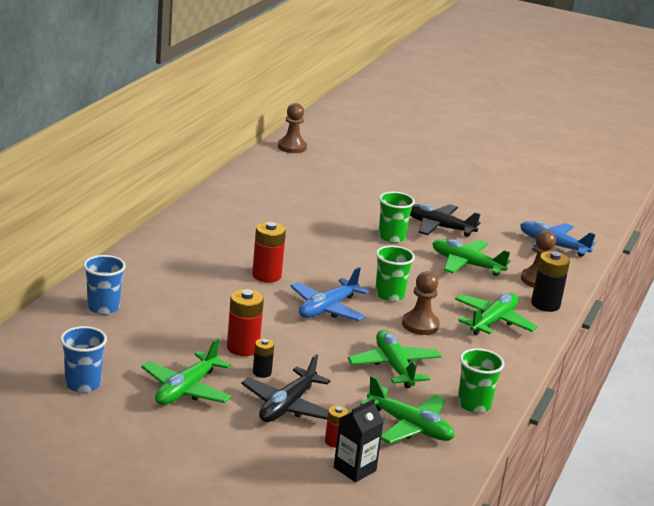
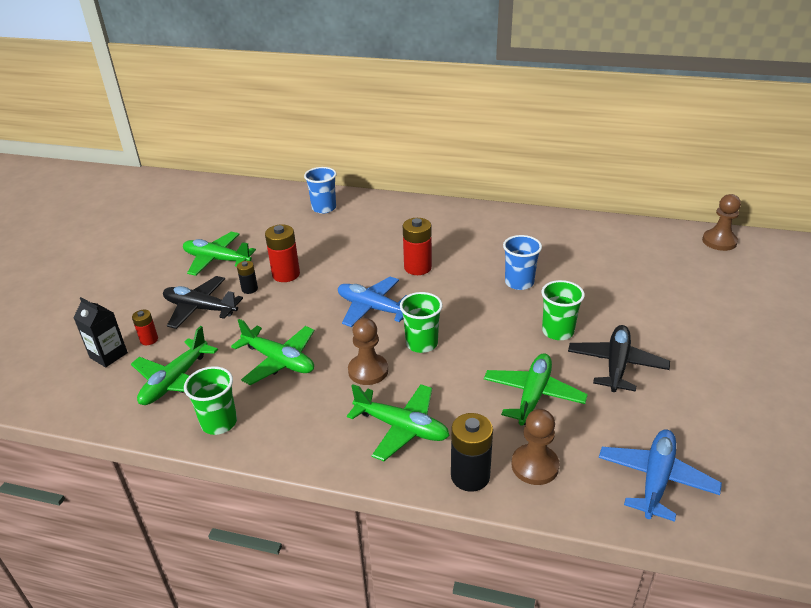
camera: 85 degrees right, 10 degrees up
(83, 384) = (216, 220): blue cup -> blue cup (519, 282)
(394, 366) = (279, 361): green plane -> green plane turned 60 degrees clockwise

